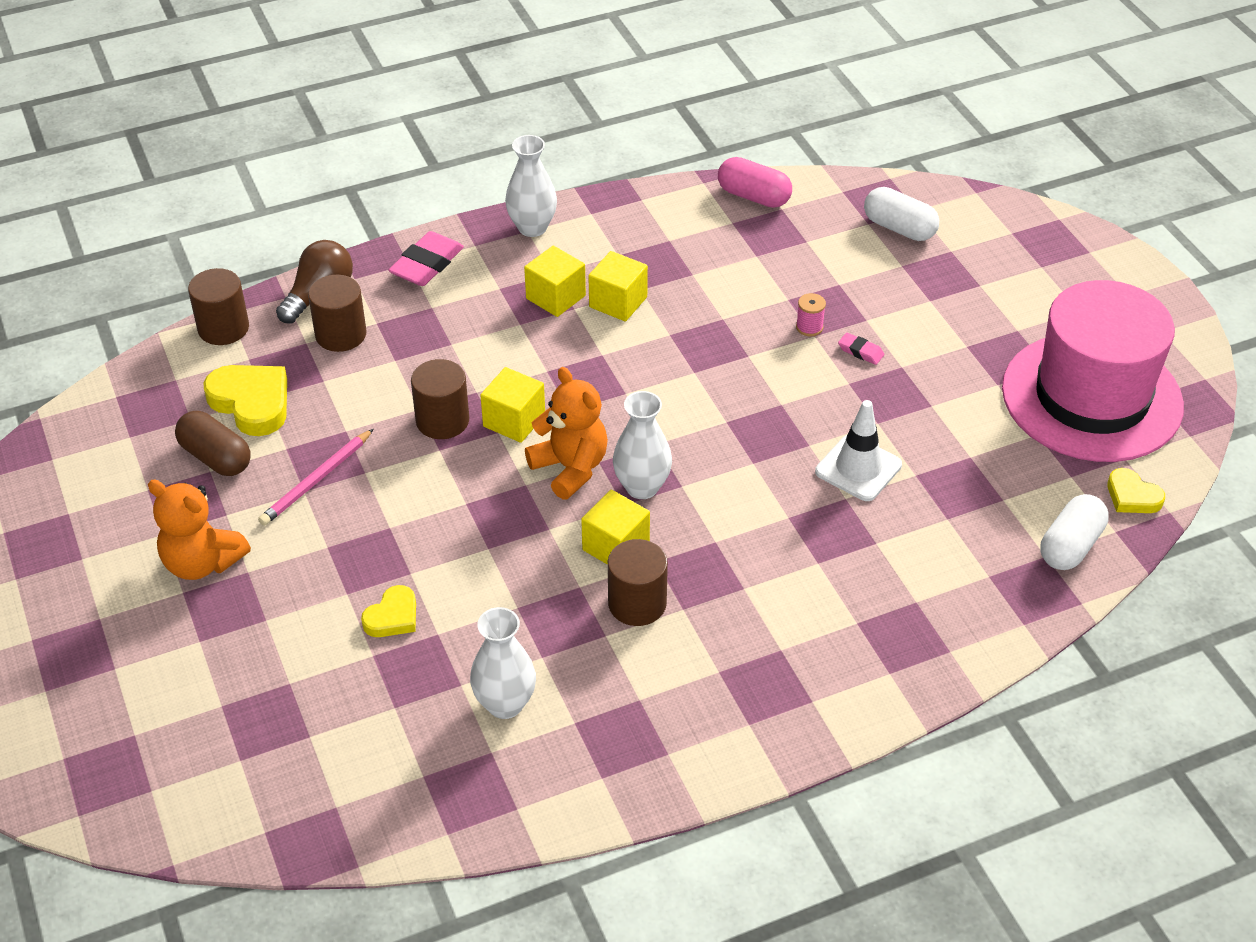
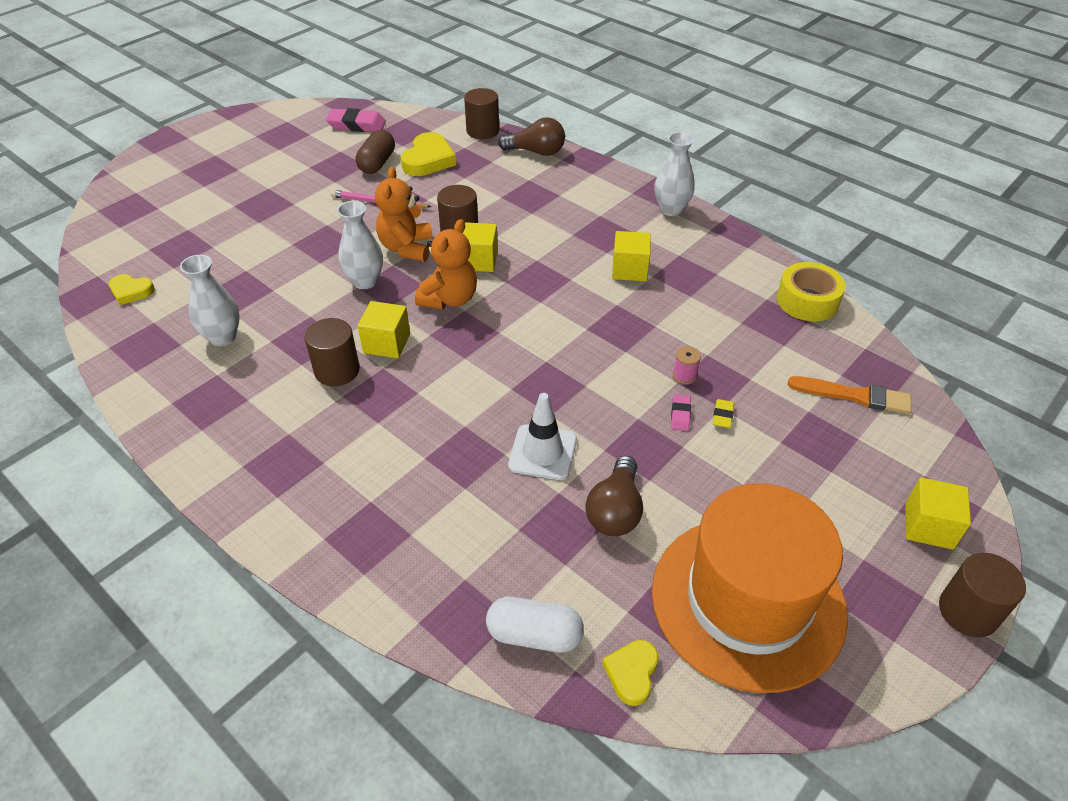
camera: 65 degrees right, 0 degrees up
(202, 562) = (293, 186): orange teddy bear -> orange teddy bear (407, 248)
(341, 334) = (508, 170): brown cylinder -> brown cylinder (968, 611)
(392, 617) = (280, 267): yellow heart -> yellow heart (131, 291)
(427, 264) = (597, 180): pink eraser -> pink eraser (357, 125)
(555, 297) = (611, 241): yellow cube -> yellow cube (928, 526)
(642, 487) = (451, 338): white vase -> white vase (365, 281)
(753, 196) = (807, 301): pink capsule -> yellow tape
(878, 323) = (722, 416): none -> yellow eraser
(899, 228) = (854, 396): white capsule -> orange brush
(957, 443) = (615, 511): none -> brown light bulb
(1091, 397) = (747, 601): pink hat -> orange hat

